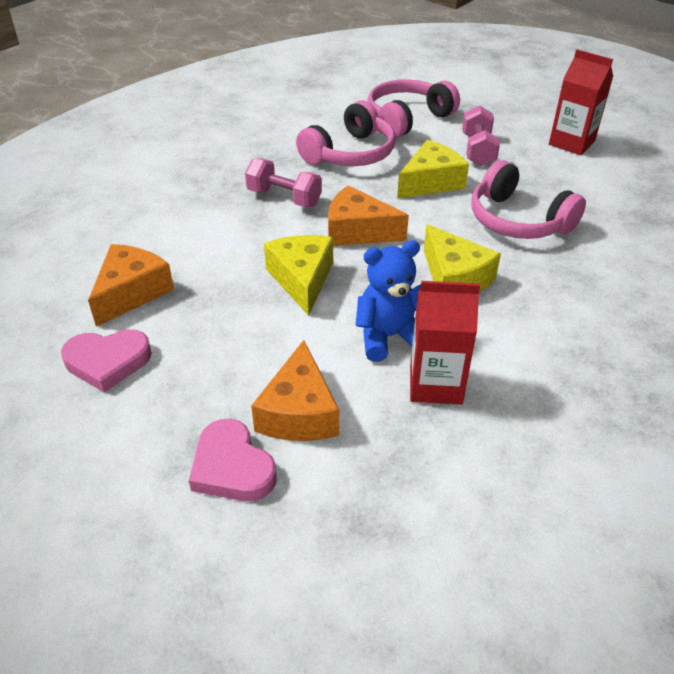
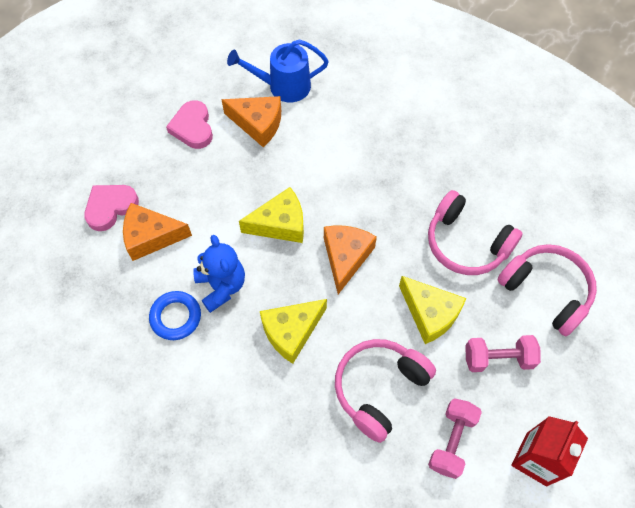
camera: 85 degrees right, 20 degrees up
(76, 266) = (283, 86): none -> blue watering can
(284, 198) = (385, 199): pink dumbbell -> pink dumbbell (451, 441)
(435, 384) = (176, 317): red carton -> blue ring

